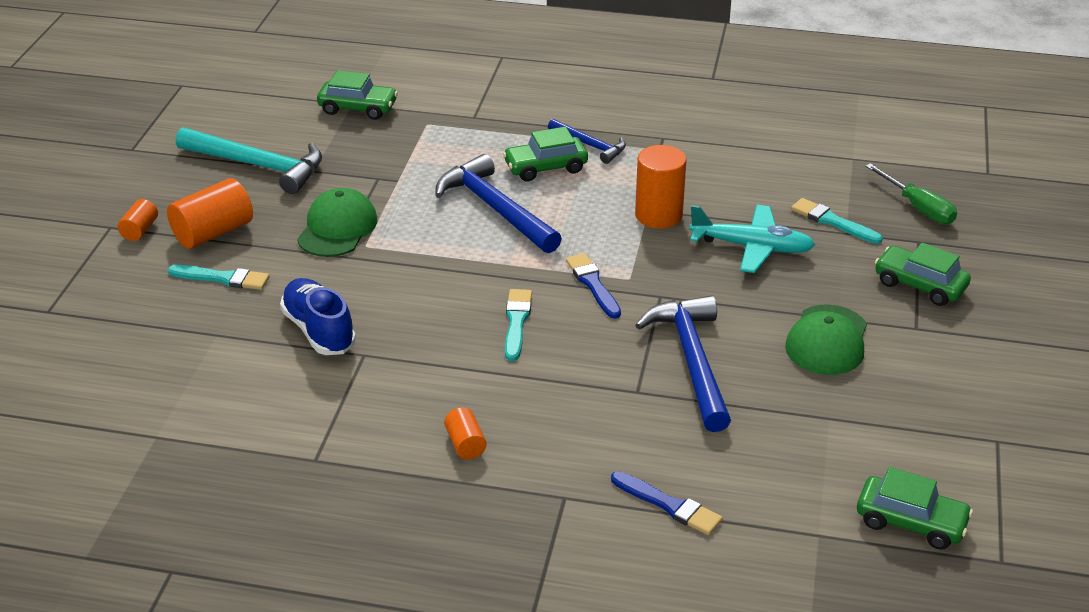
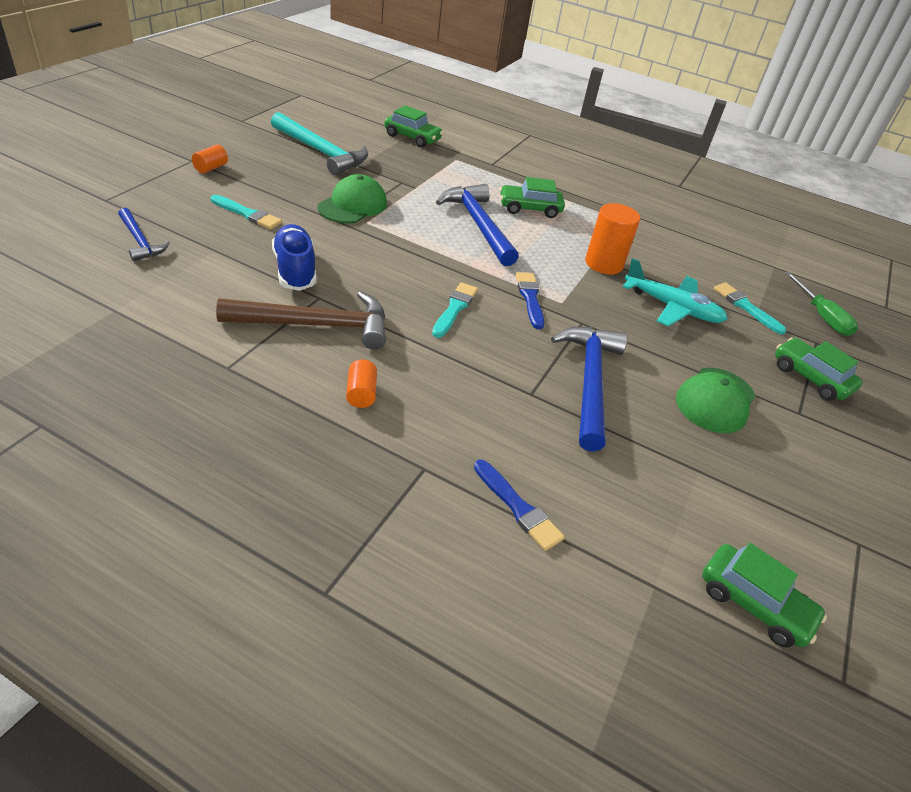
camera: 10 degrees right, 5 degrees up
(213, 232) = (261, 183): orange cylinder -> none
(379, 387) = (316, 325): none -> brown hammer
(590, 145) = (569, 203): blue hammer -> blue hammer (140, 241)

